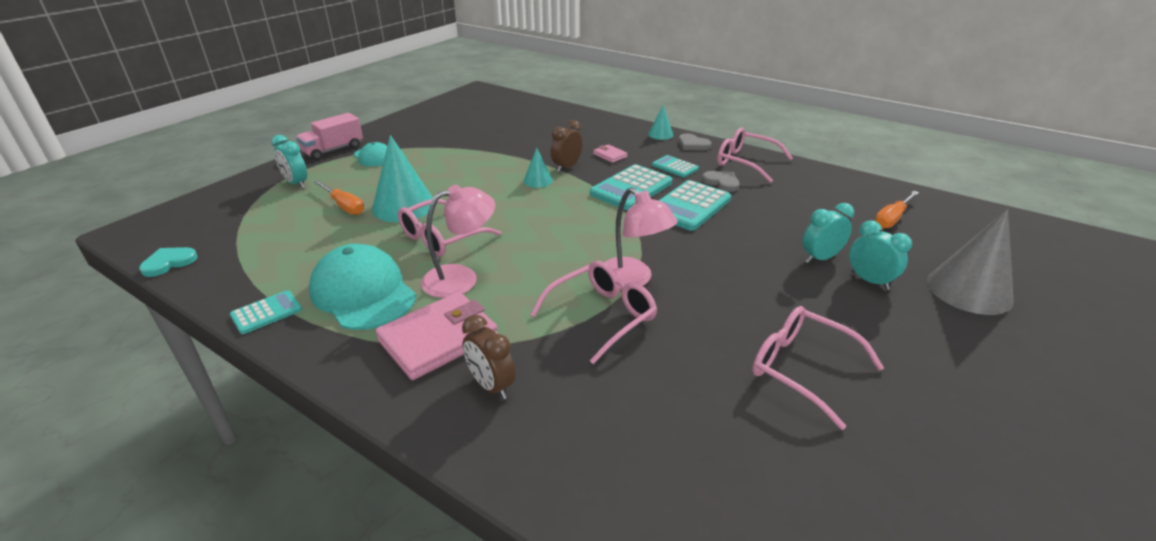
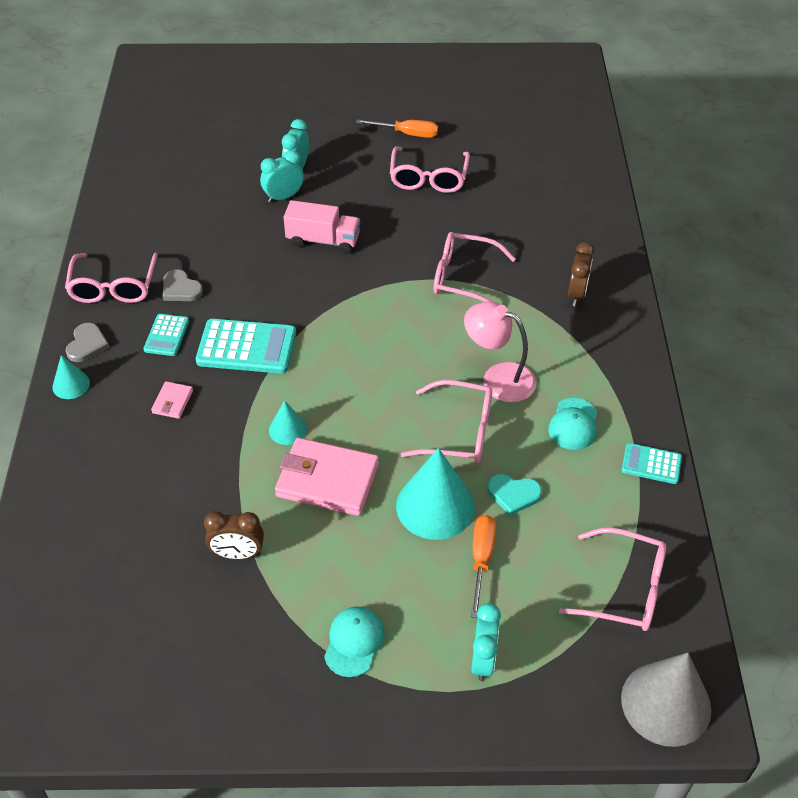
camera: 125 degrees left, 15 degrees up
(169, 263) = (688, 609): turquoise heart -> turquoise heart (513, 494)
(229, 245) = (624, 589): none -> pink glasses
(333, 150) = (374, 713): pink truck -> pink truck (323, 240)
(363, 293) = (573, 424): turquoise cap -> turquoise cap, size x0.55
(438, 339) = (569, 344): pink wallet -> pink wallet (327, 480)
(566, 167) = (234, 423): brown clock -> brown clock (238, 554)
(632, 280) = (405, 281): pink lamp -> none
(689, 206) = (253, 293): turquoise calculator -> none
(721, 182) = (180, 289): grey heart -> grey heart turned 60 degrees counterclockwise
(820, 258) = (283, 197): turquoise clock -> turquoise clock turned 120 degrees clockwise
(892, 219) = (179, 173): orange screwdriver -> orange screwdriver (407, 134)
(969, 290) = (270, 127): grey cone -> grey cone (666, 703)

